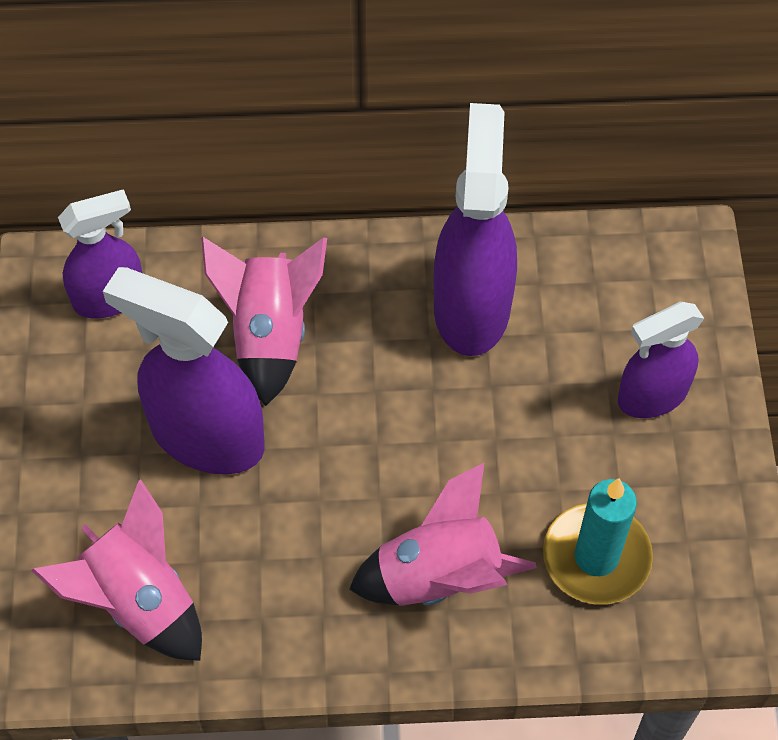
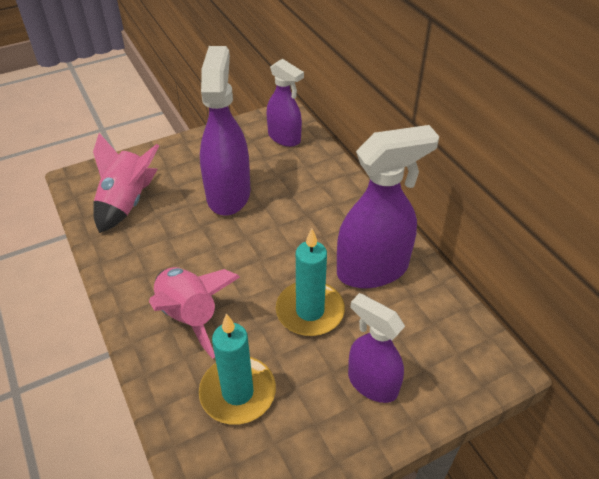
camera: 65 degrees right, 15 degrees down
(269, 333) = (300, 195): pink rocket -> none
(506, 417) = (310, 311): none -> turquoise candle

